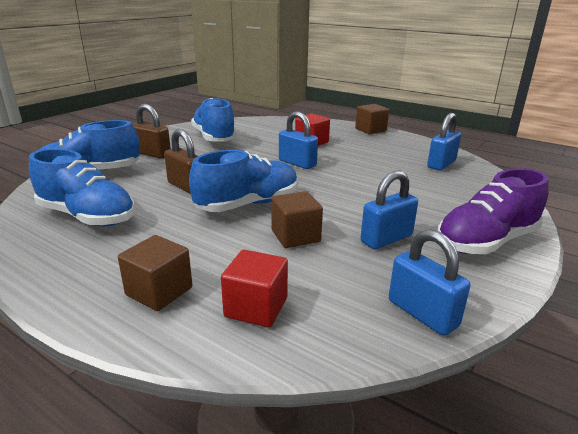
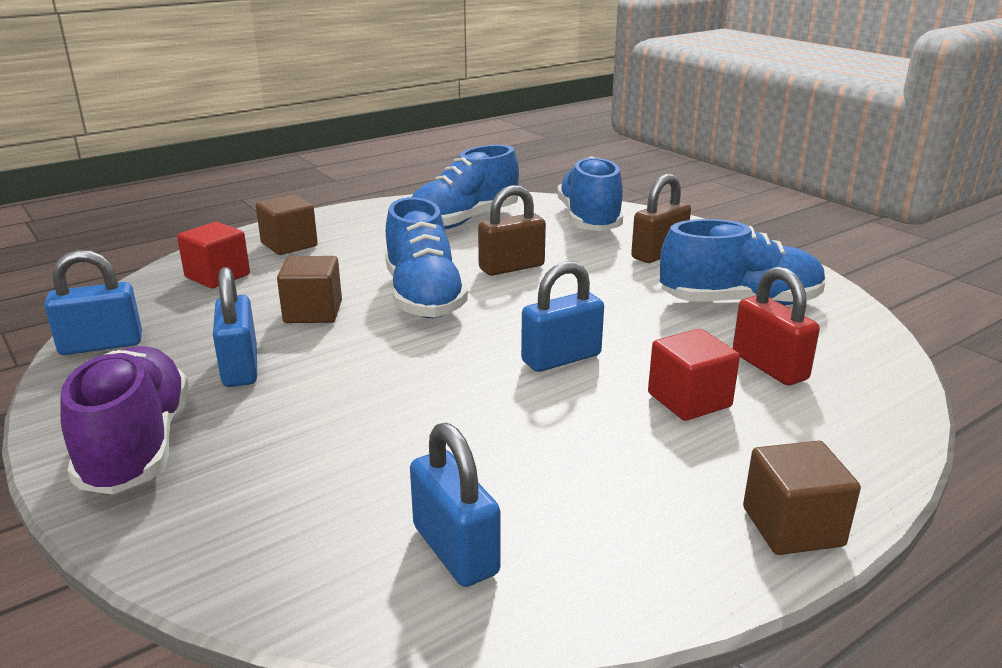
camera: 110 degrees right, 0 degrees up
(273, 133) = (769, 366): none -> red padlock

